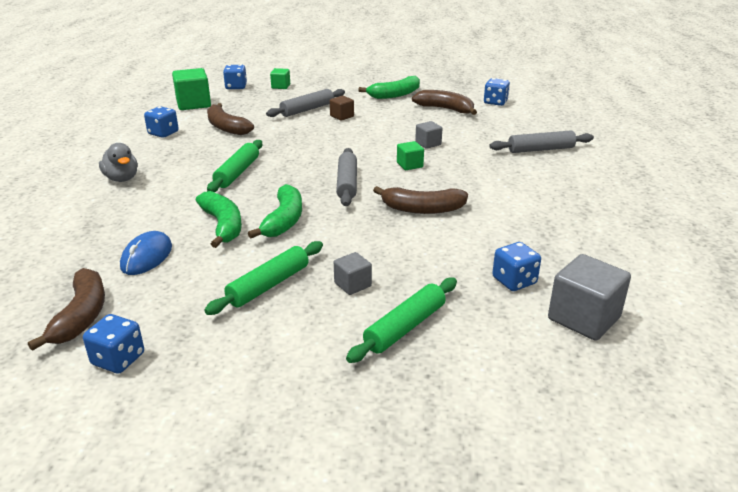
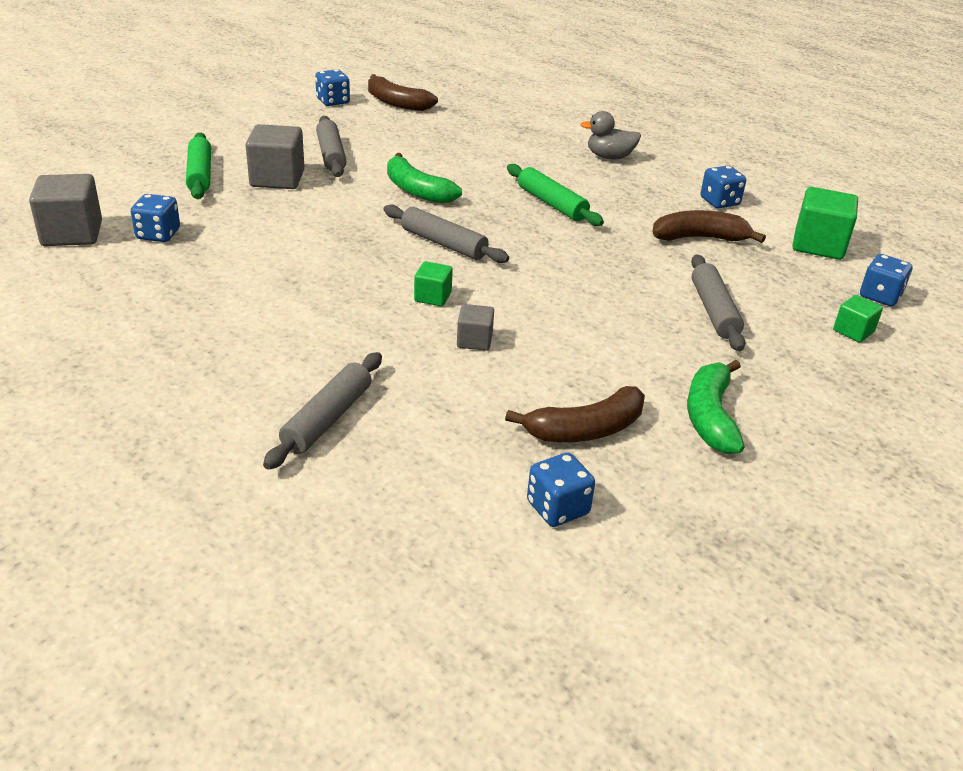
camera: 125 degrees right, 5 degrees up
(147, 257) = (442, 133): blue mouse -> none
(223, 225) = (448, 167): green banana -> none
(268, 285) = (331, 155): green rolling pin -> grey rolling pin
(342, 116) = (655, 325): brown cube -> none
(352, 285) = (277, 179): grey cube -> grey cube, size x1.82
(422, 209) = (329, 255): brown banana -> none

